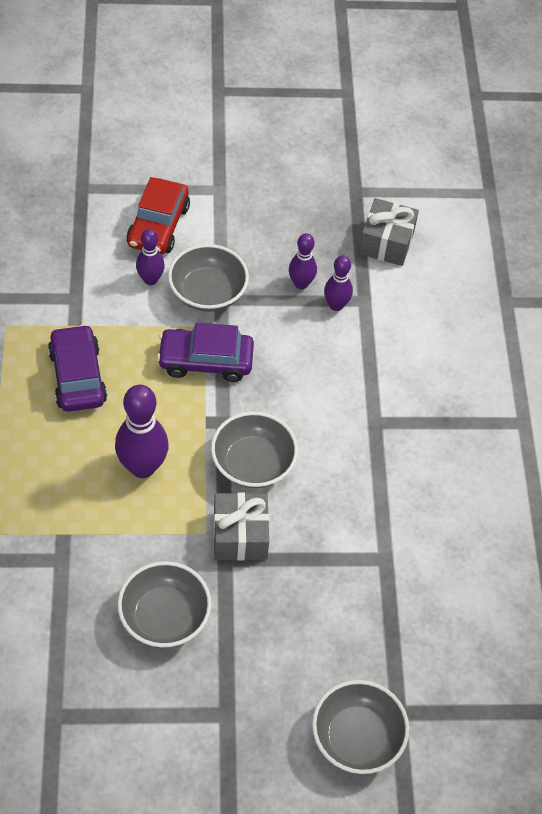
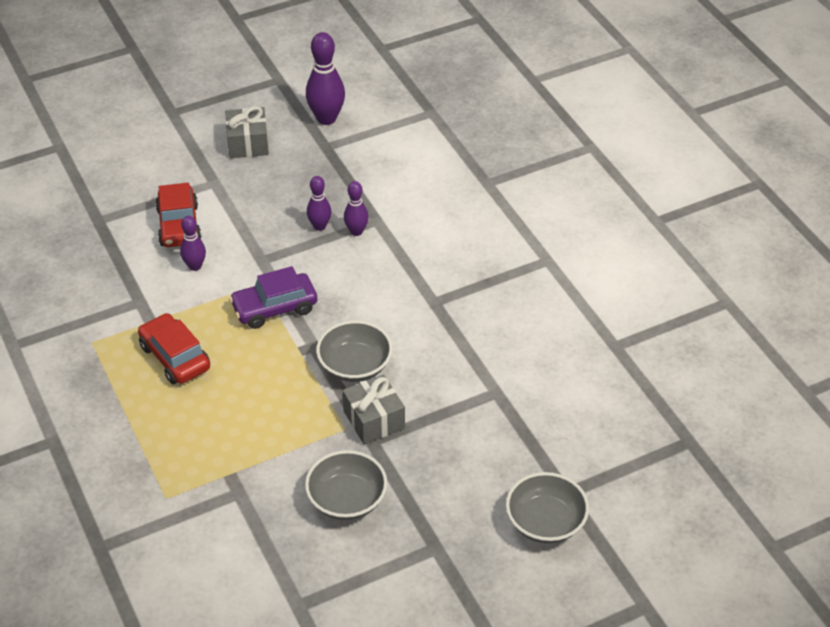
camera: 20 degrees left, 10 degrees down
(77, 376) = (175, 357): purple car -> red car
(142, 467) = (267, 401): purple bowling pin -> purple bowling pin (326, 118)
(208, 292) = (248, 259): grey bowl -> none
(386, 242) = (371, 174): grey gift -> grey gift (248, 143)

